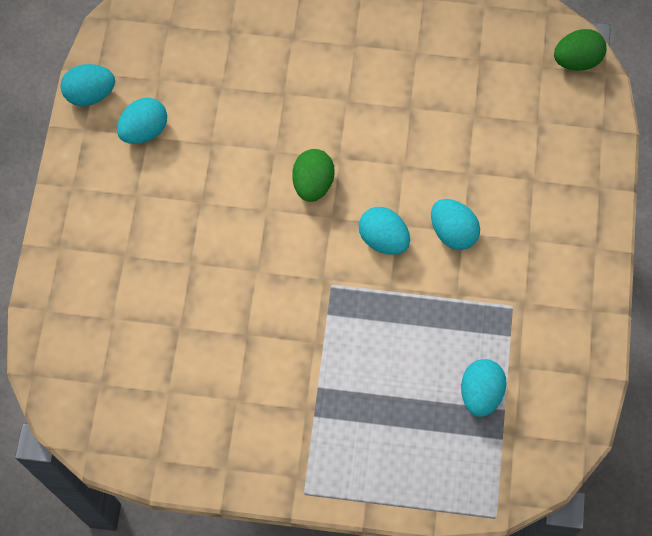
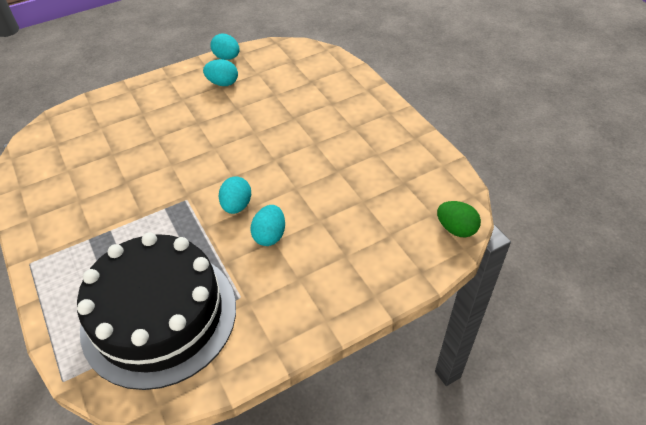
camera: 55 degrees right, 20 degrees down
(313, 184) = (247, 157): green egg -> none
(480, 393) = (159, 316): turquoise egg -> black cake

